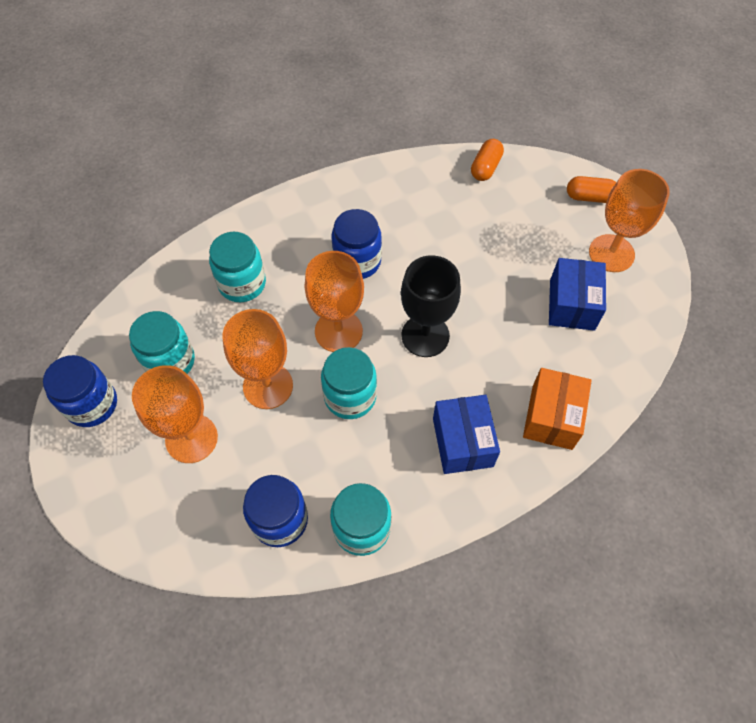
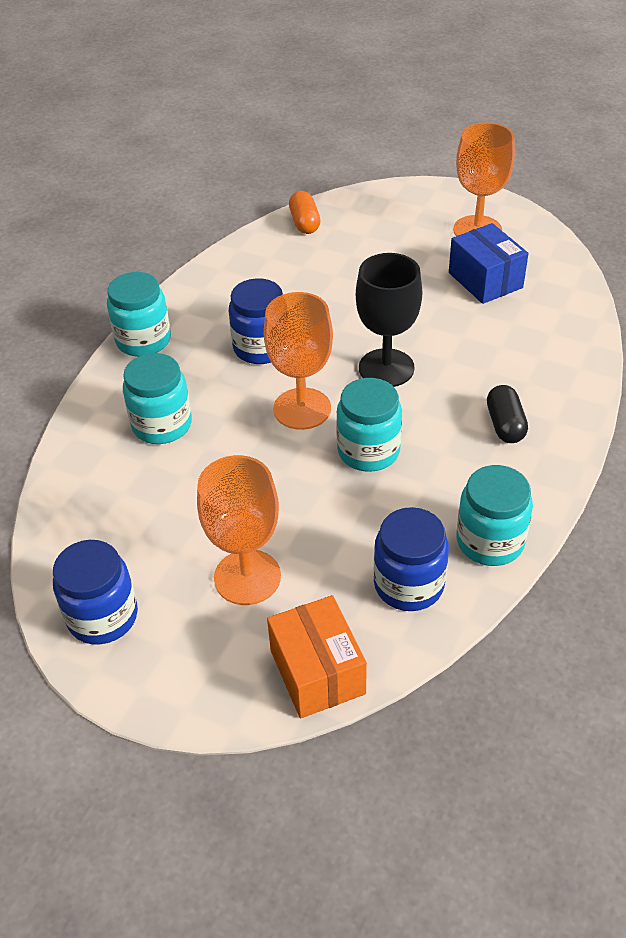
camera: 35 degrees left, 15 degrees down
(170, 361) = (153, 529): turquoise jar -> turquoise jar (143, 340)
(268, 386) = (279, 489): orange goblet -> none
(462, 442) = (505, 425): blue box -> black capsule
(552, 417) = (556, 364): orange box -> orange box (317, 672)
(589, 197) = (417, 201): orange capsule -> none

